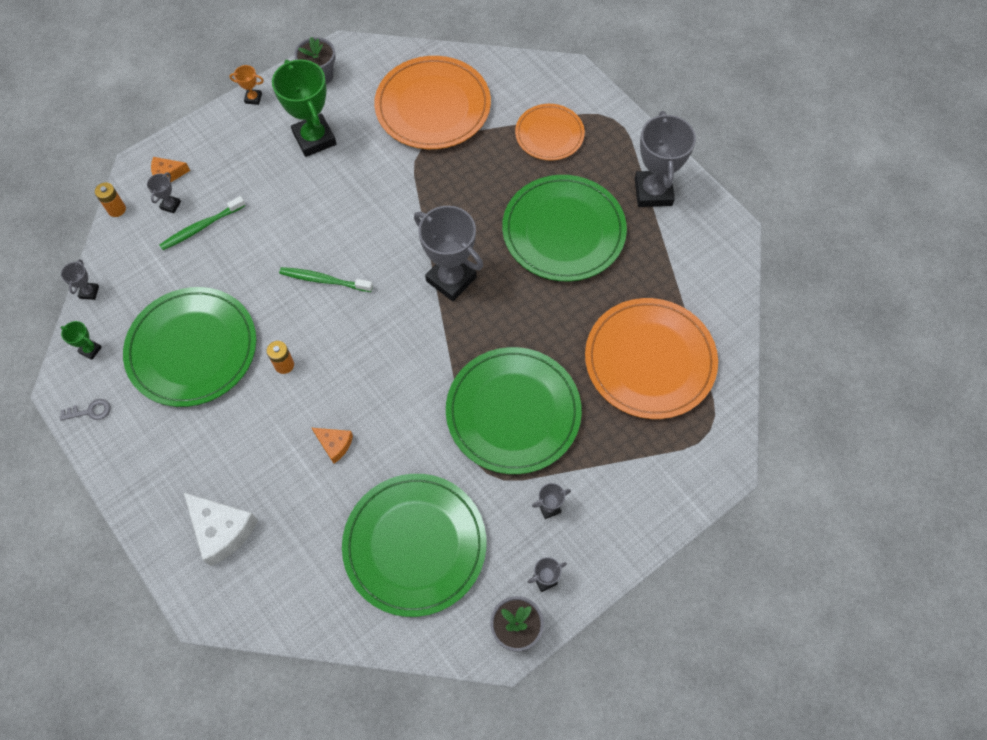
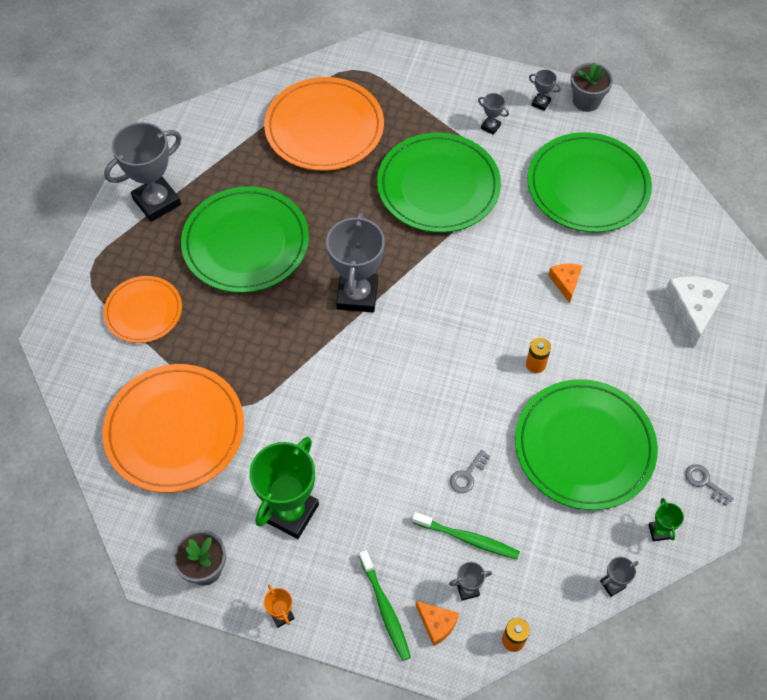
camera: 125 degrees left, 5 degrees down
(243, 257) = (467, 475): none -> grey key
(324, 280) = (436, 390): green toothbrush -> green toothbrush (385, 608)

